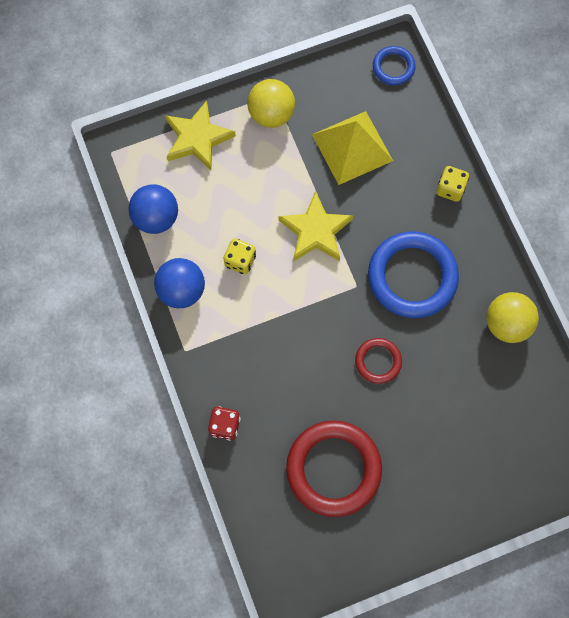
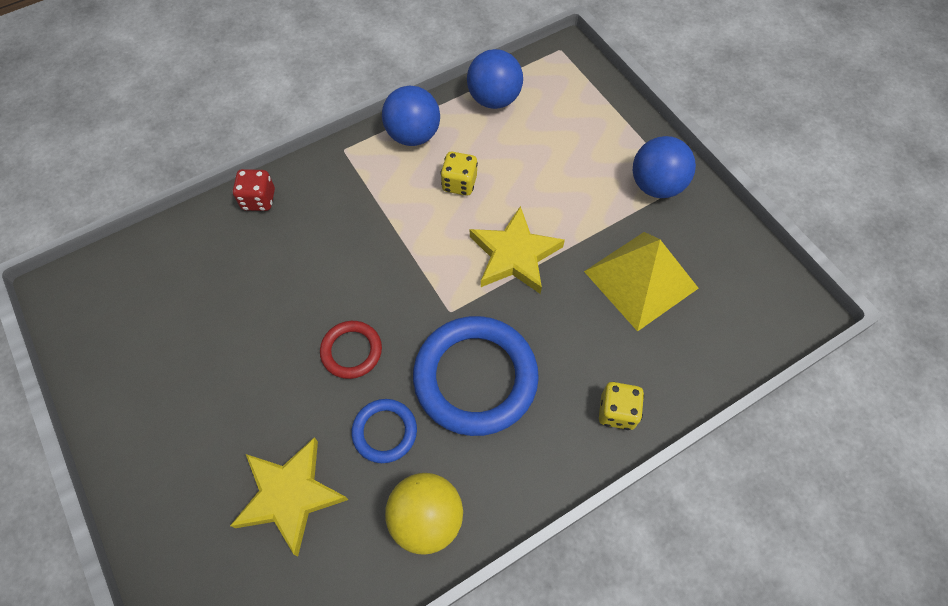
camera: 80 degrees right, 10 degrees down
(197, 138) = (600, 120): yellow star -> yellow star (290, 495)
(271, 114) = (656, 185): yellow ball -> blue ball
(333, 469) = (208, 319): red ring -> none
(393, 67) = (776, 313): blue ring -> blue ring (385, 432)

